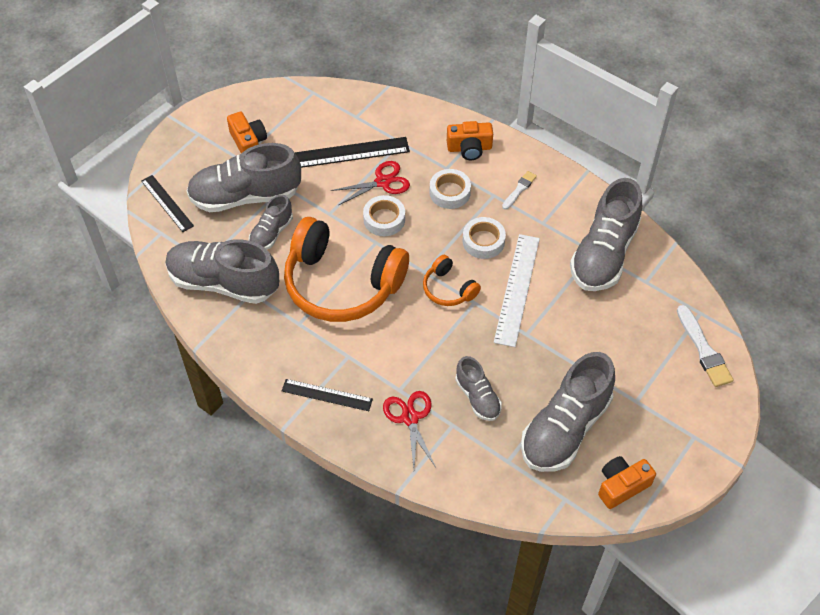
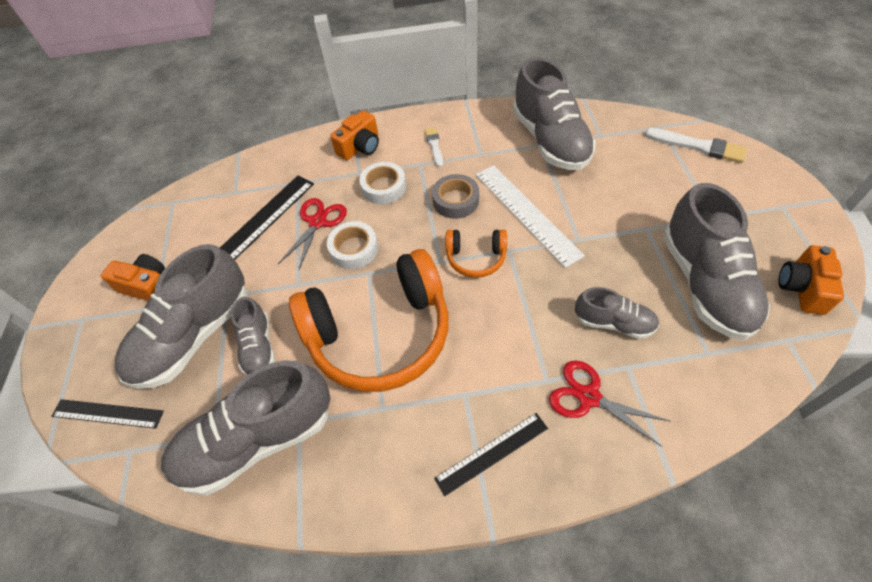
camera: 40 degrees left, 0 degrees up
(483, 241) = (455, 201): white tape -> grey tape

